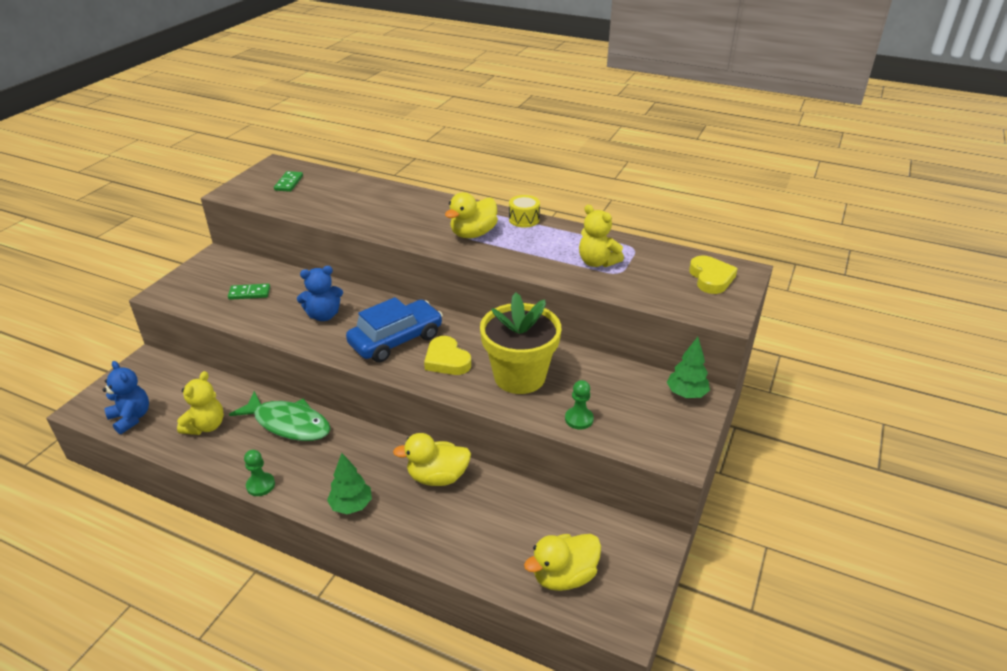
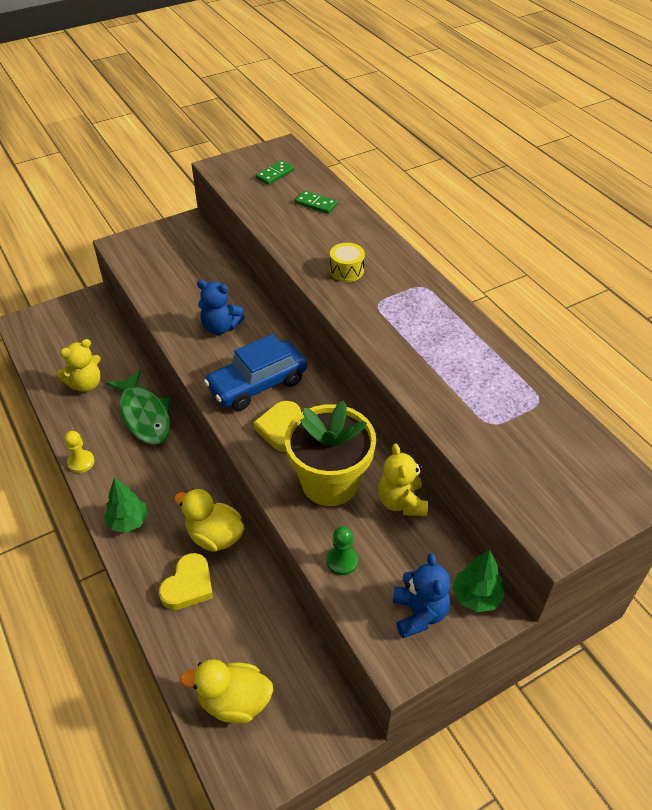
camera: 35 degrees right, 10 degrees up
(131, 418) = (44, 348): blue teddy bear -> blue teddy bear (419, 613)
(249, 293) = (182, 275): green domino -> green domino (316, 204)
(260, 485) = (81, 462): green pawn -> yellow pawn
(396, 340) = (257, 384): blue car -> blue car turned 150 degrees clockwise
(473, 234) = (387, 306): yellow duck -> none
(524, 219) = (455, 310): yellow drum -> yellow drum (346, 271)
(597, 262) = (480, 399): yellow teddy bear -> yellow teddy bear (401, 502)
(711, 278) = (590, 483): yellow heart -> yellow heart (188, 585)

